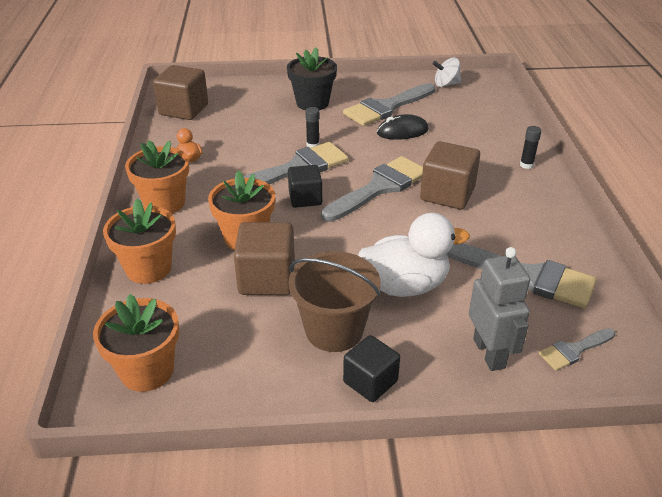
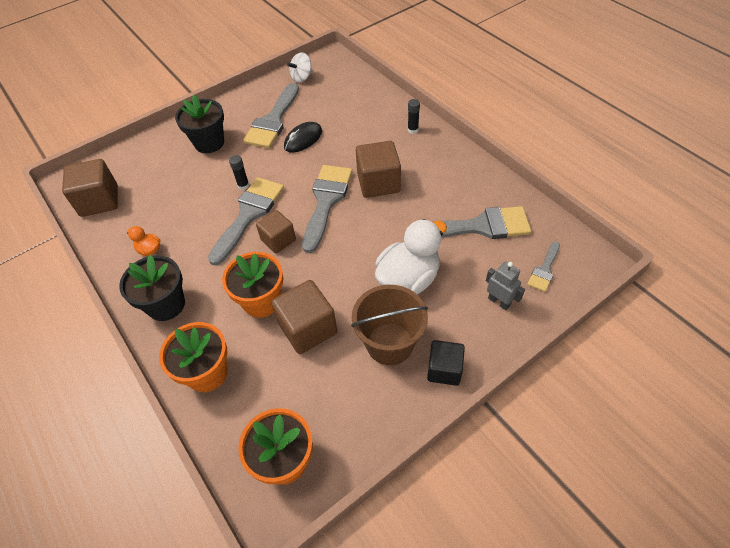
camera: 30 degrees left, 15 degrees up
(164, 203) = (166, 305): orange flower pot -> black flower pot
(305, 198) = (278, 240): black cube -> brown cube
(489, 353) = (499, 302): grey robot -> grey robot, size x0.65

